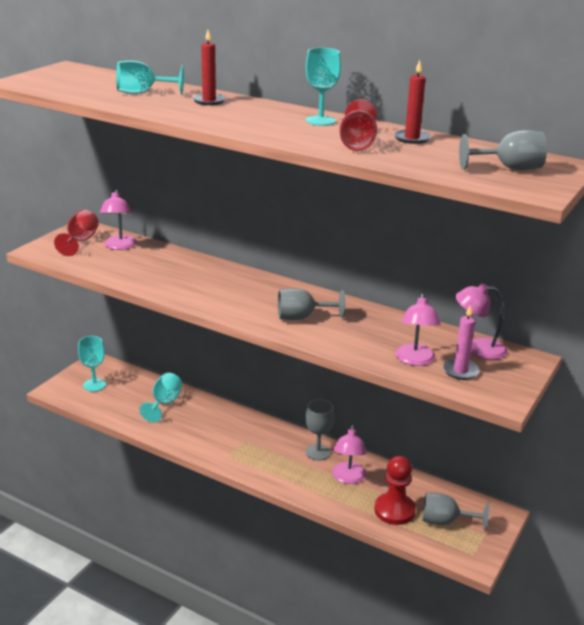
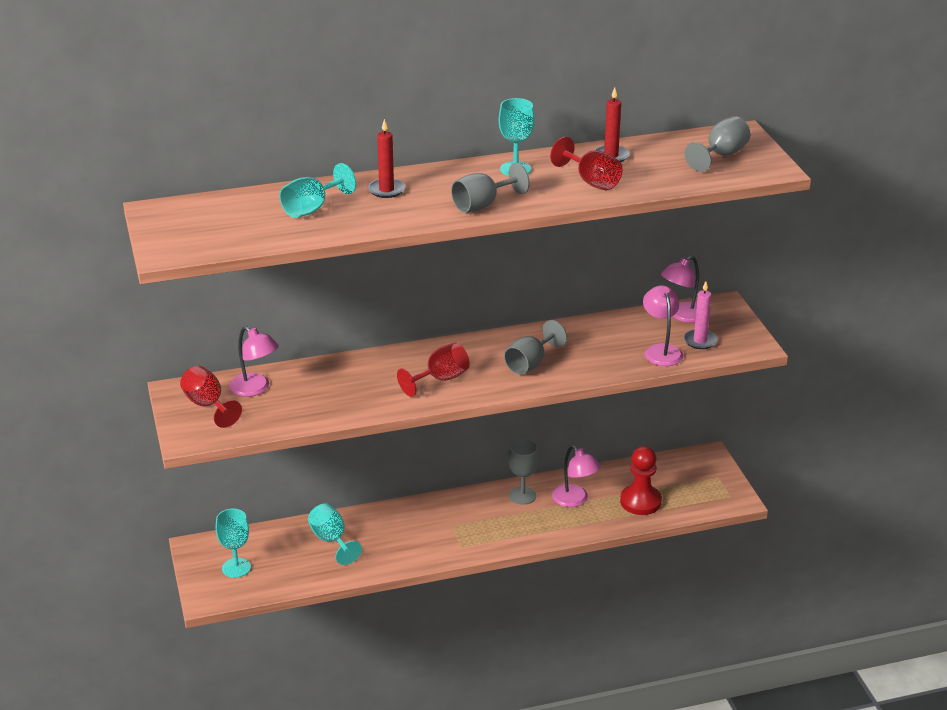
camera: 45 degrees left, 5 degrees up
(227, 295) = (440, 379): none -> red goblet
(415, 360) = (661, 350): pink lamp -> pink lamp turned 150 degrees counterclockwise
(445, 521) = (683, 486): grey goblet -> grey goblet (482, 205)

